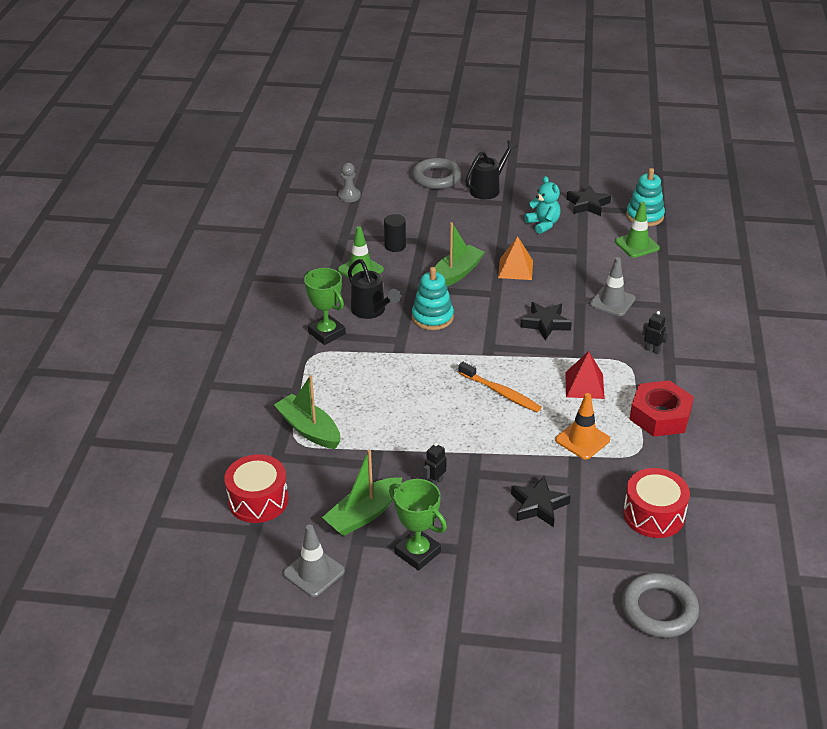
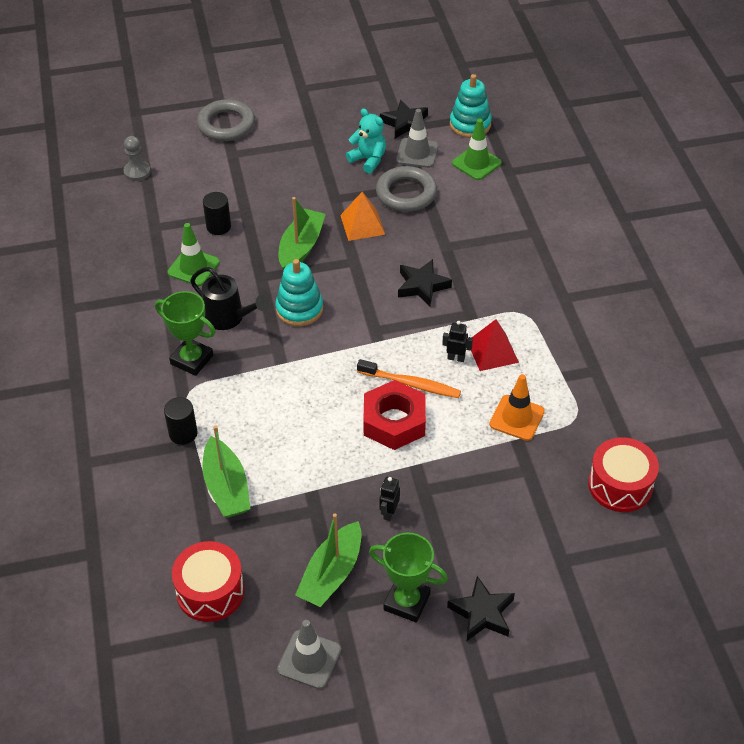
camera: 20 degrees left, 10 degrees up
(293, 383) = (183, 433): none -> black cylinder
(309, 429) = (226, 487): green boat -> green boat turned 135 degrees counterclockwise
(488, 189) = (290, 127): black watering can -> none
(538, 505) = (505, 509): black star -> black star (482, 613)
(612, 301) = (479, 241): grey traffic cone -> grey traffic cone (417, 153)
(652, 350) = (543, 290): black robot -> black robot (456, 358)
(659, 609) = (666, 591): grey ring -> grey ring (406, 193)
(660, 415) = (581, 367): red nut -> red nut (394, 421)

